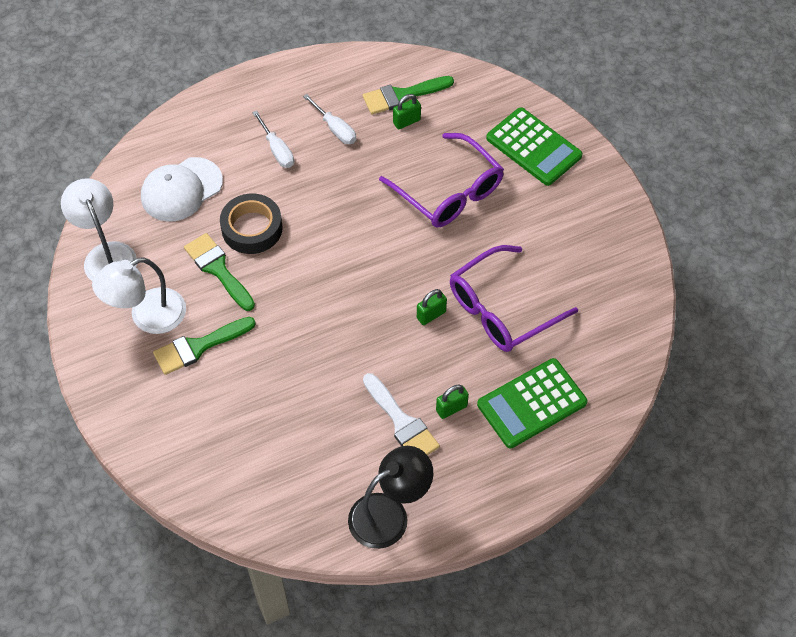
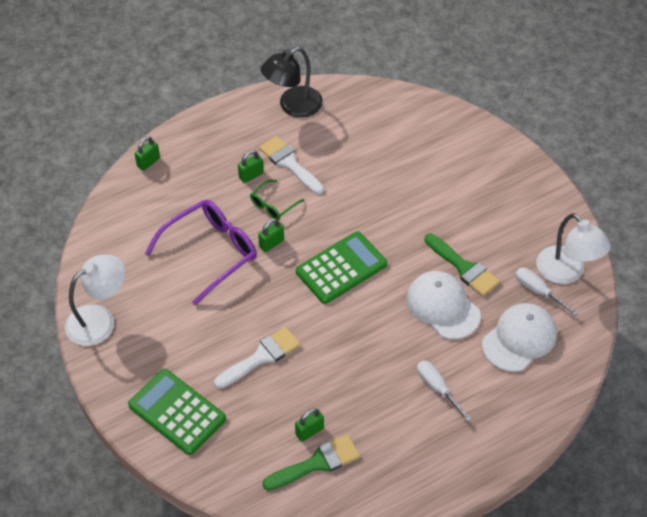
camera: 175 degrees right, 5 degrees down
(147, 316) = (512, 224): white lamp -> white lamp (99, 320)
(198, 347) = (462, 205): green brush -> none
(252, 228) = (442, 306): black tape -> white cap
(335, 128) = (383, 417): white screwdriver -> white screwdriver (538, 291)
(426, 365) = (273, 205): none -> green glasses
(449, 192) = (261, 357): purple glasses -> white brush
(531, 403) = (187, 183): green calculator -> green calculator (341, 268)
(583, 439) = (148, 162): none -> green padlock

